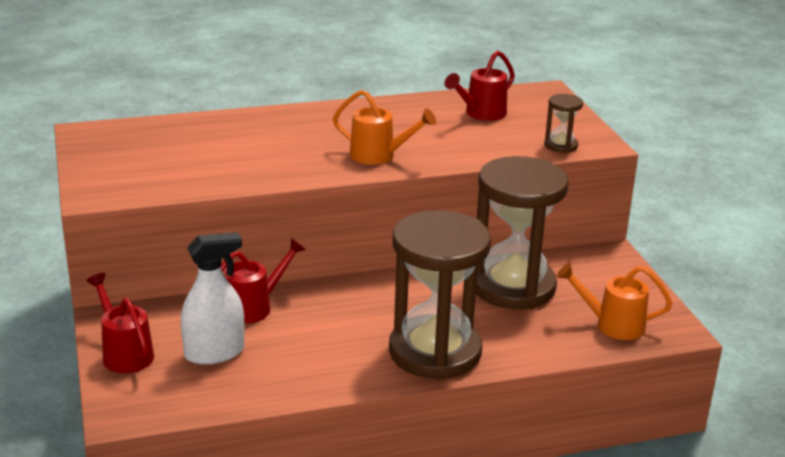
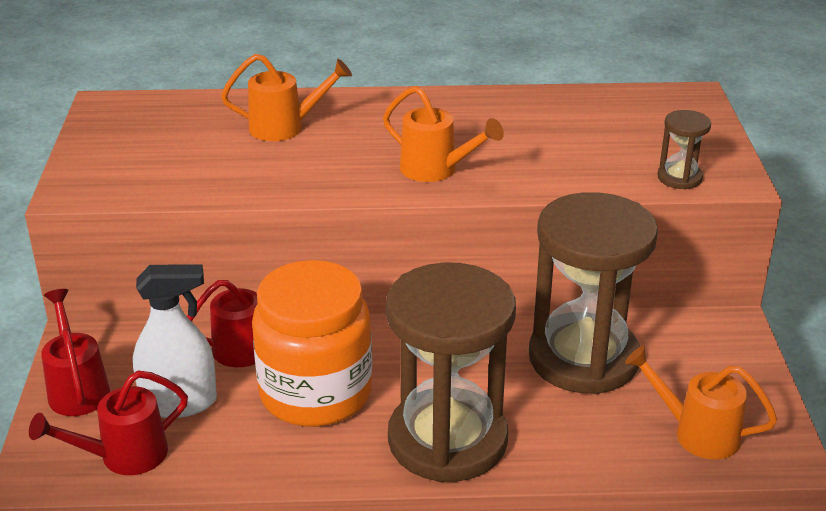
camera: 15 degrees right, 5 degrees up
(245, 136) = (285, 127): none -> orange watering can
(320, 333) = (315, 393): none -> orange jar
(481, 114) = (592, 122): red watering can -> red watering can (124, 456)

